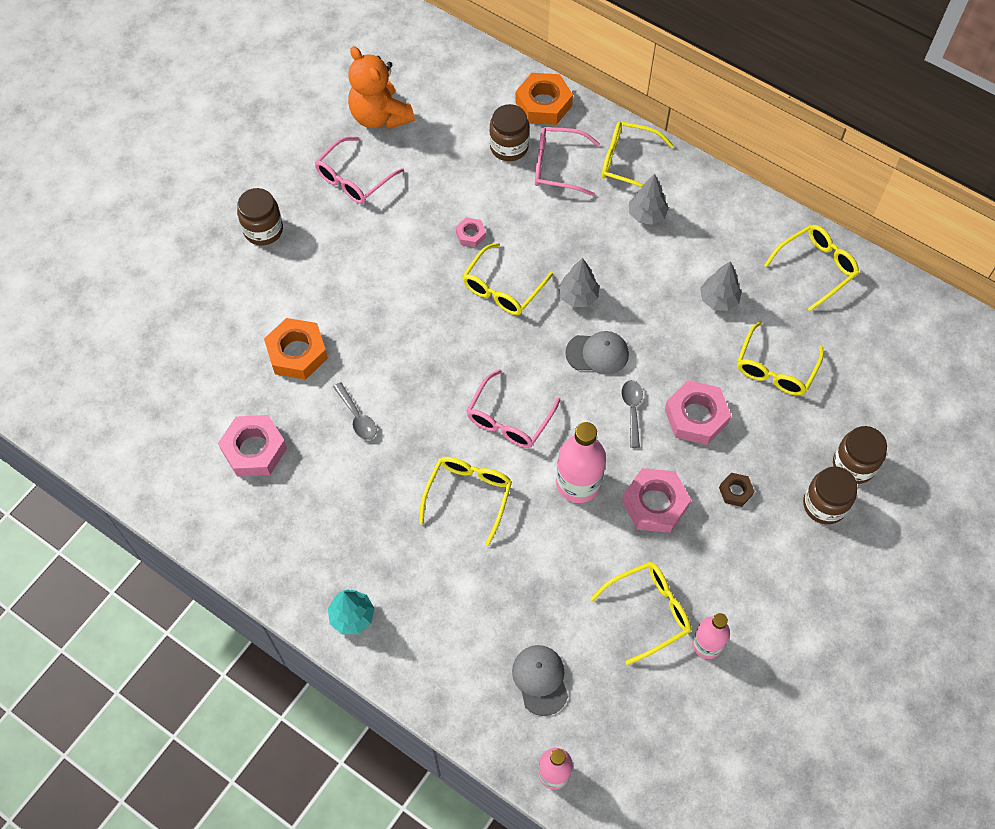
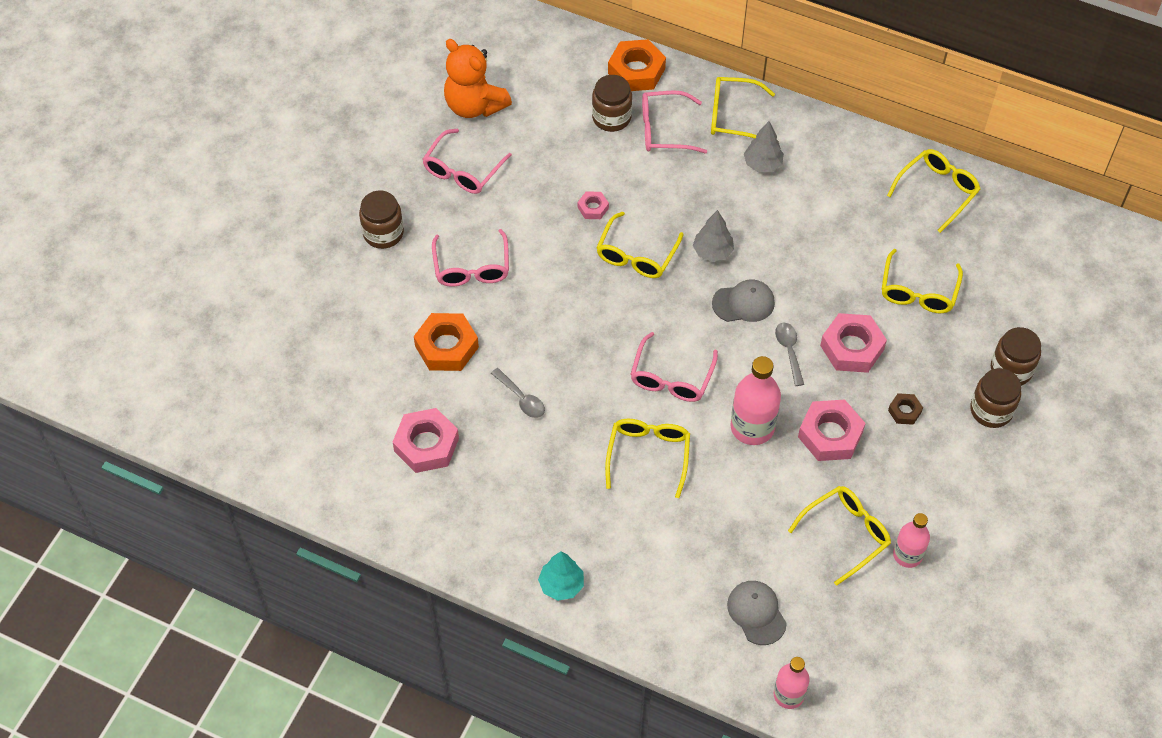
camera: 10 degrees left, 5 degrees down
(340, 277) = (471, 267): none -> pink glasses
(718, 300) = (850, 235): grey tree -> none

